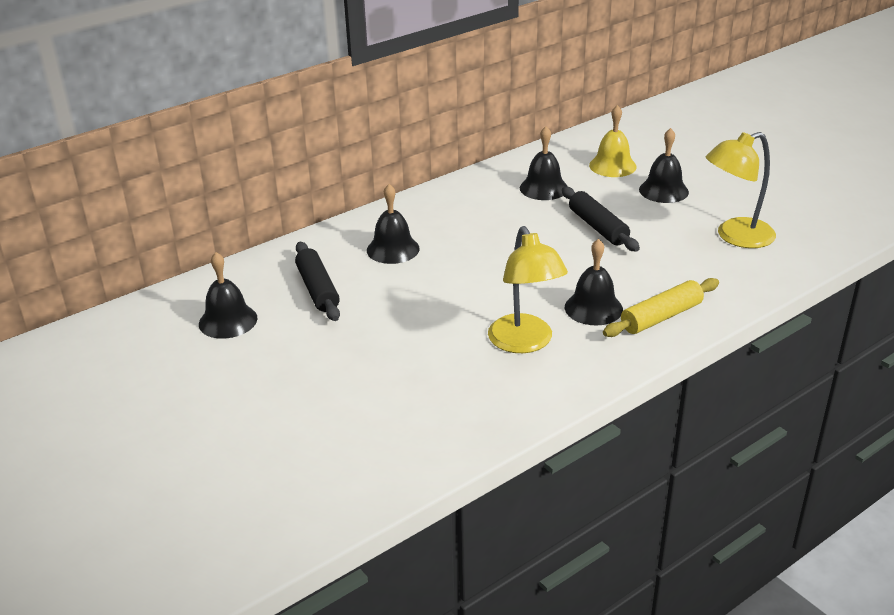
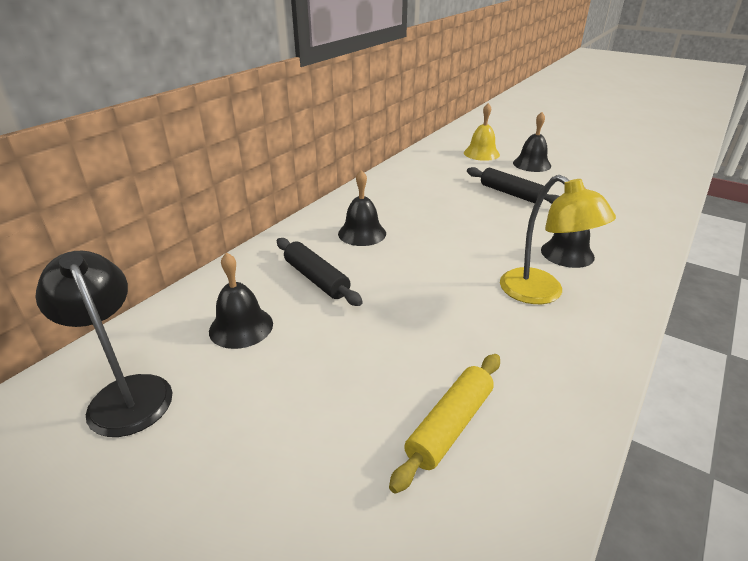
camera: 20 degrees left, 0 degrees up
(118, 355) = (125, 393): none -> black lamp
(543, 188) = (446, 173): black bell -> none
(661, 317) = (624, 251): yellow rolling pin -> yellow rolling pin (449, 425)
(735, 237) = (611, 186): yellow lamp -> none

